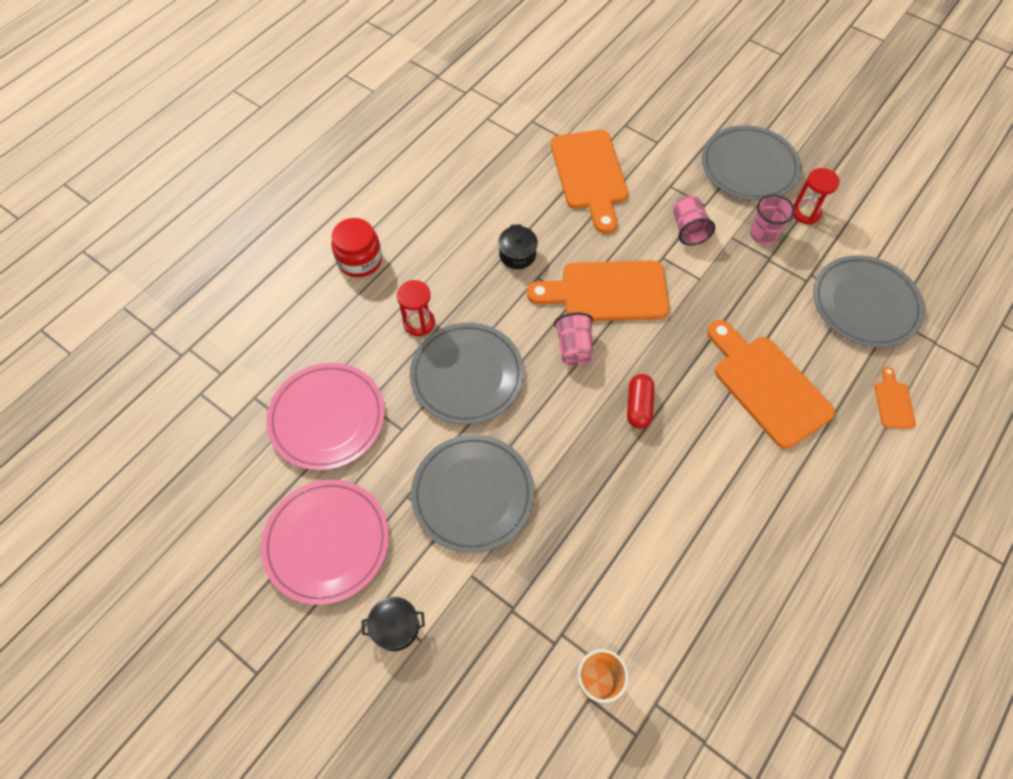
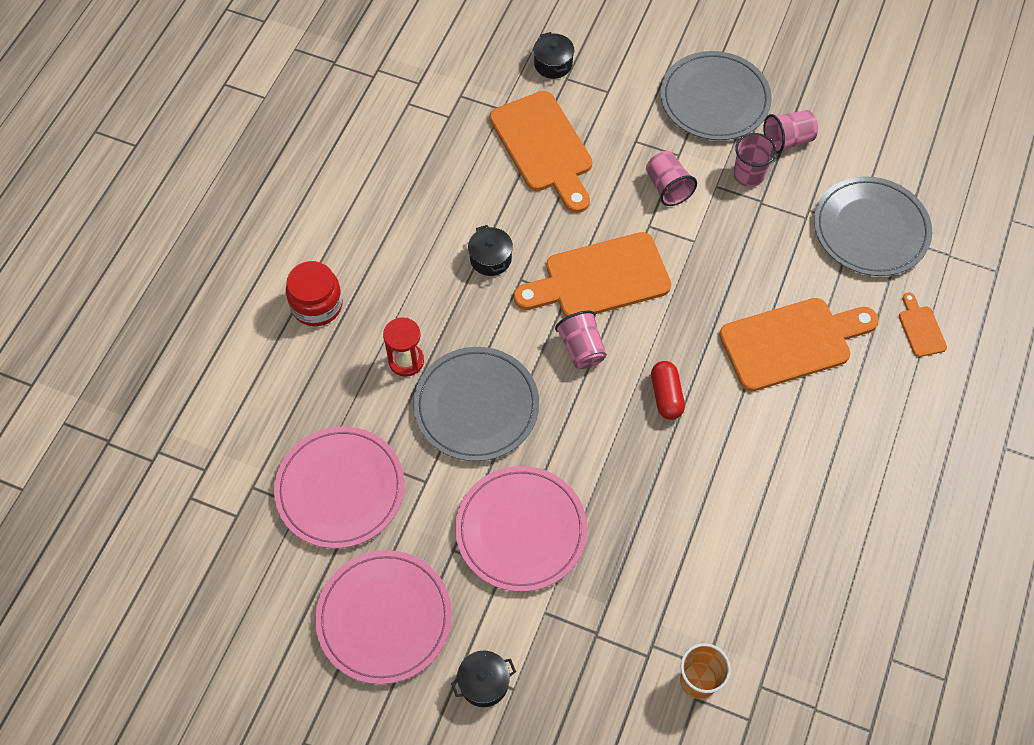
camera: 15 degrees left, 0 degrees up
(472, 494) = (521, 530): grey plate -> pink plate
(617, 111) = (553, 64): none -> black pot
(767, 386) = (791, 342): orange cutting board -> orange cutting board turned 120 degrees clockwise
(806, 213) = (787, 140): red hourglass -> pink cup

